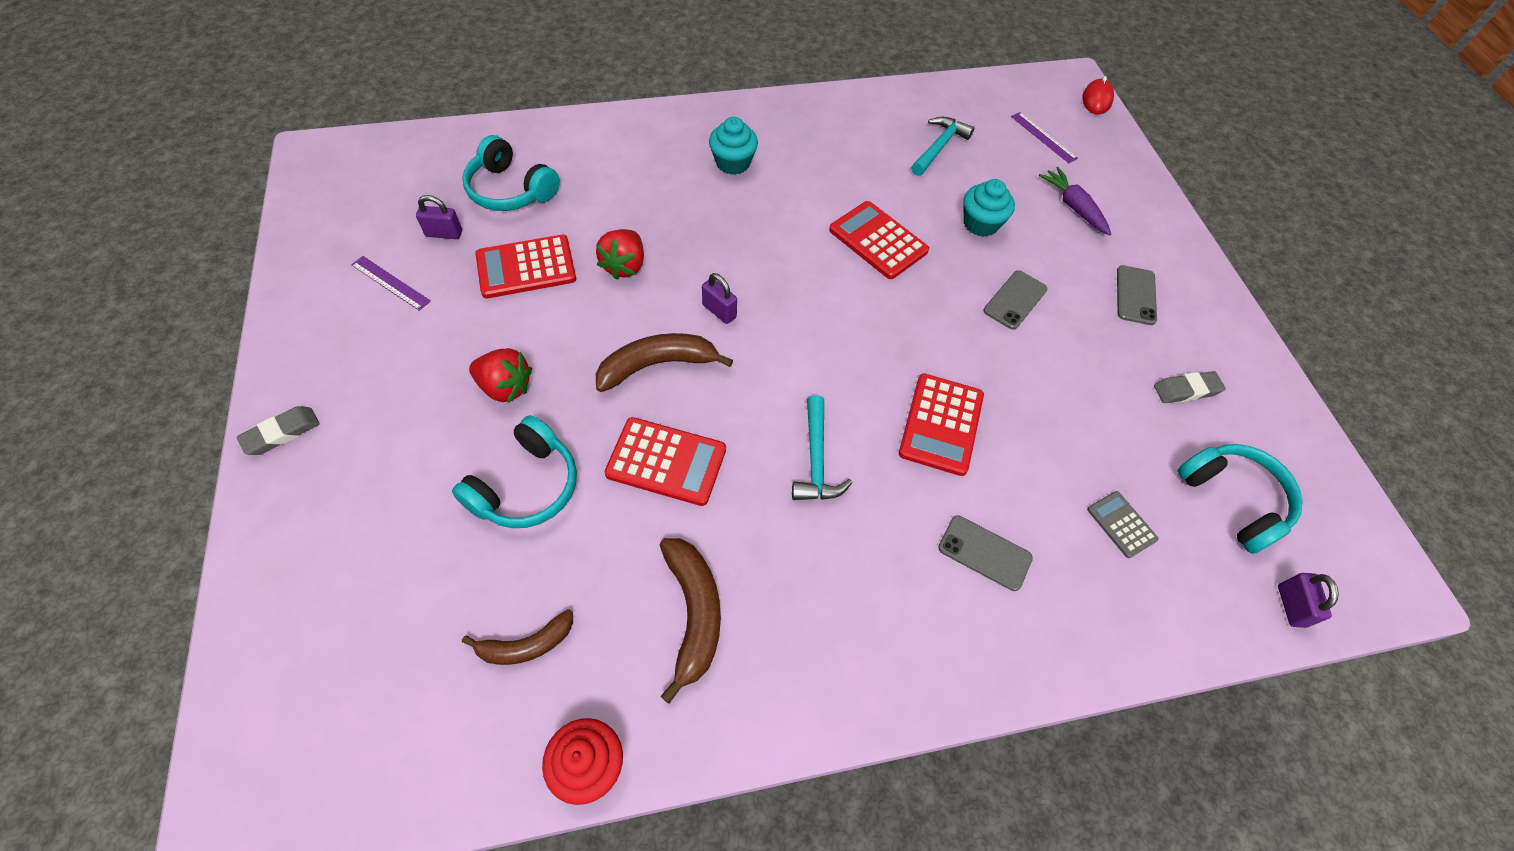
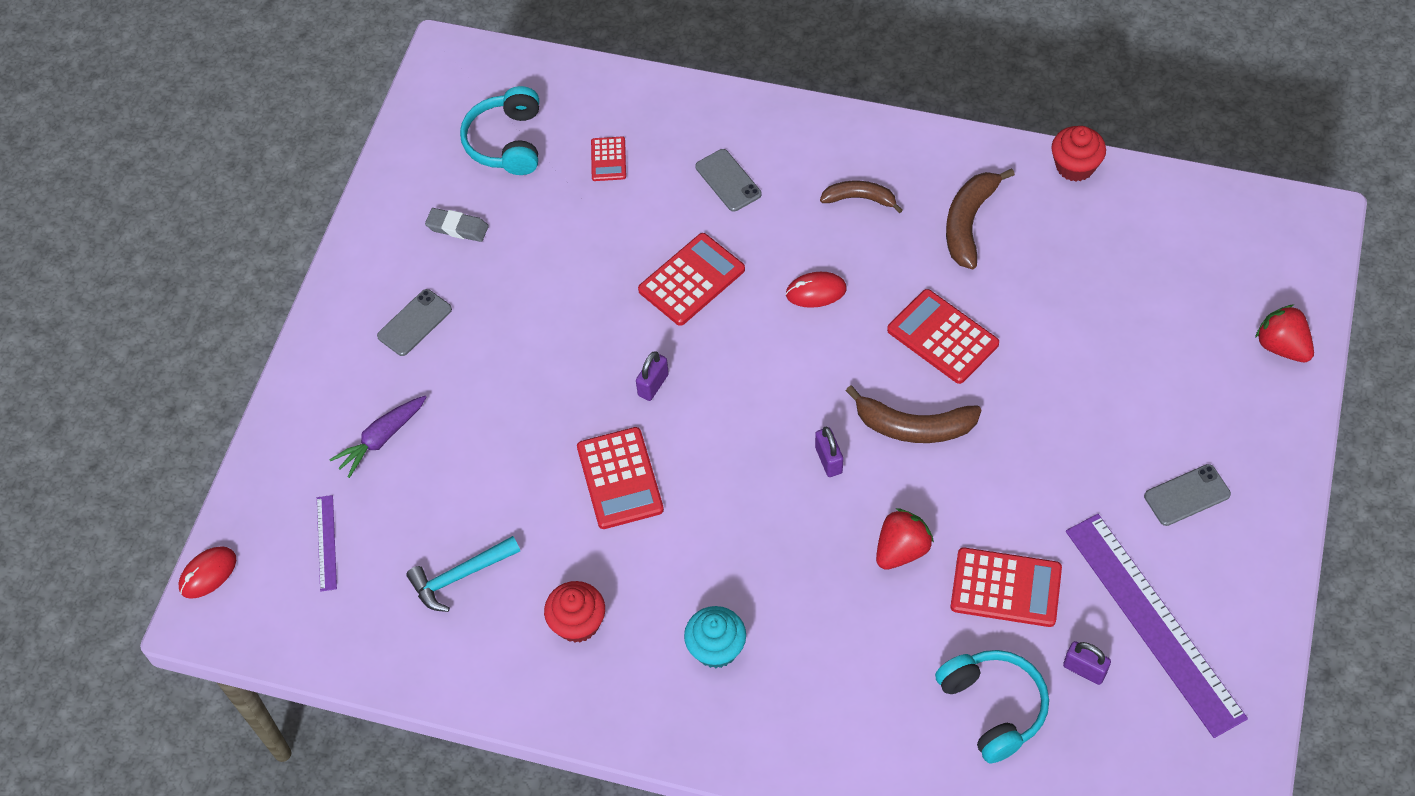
camera: 145 degrees left, 0 degrees up
(282, 433) = (1274, 488): grey eraser -> none
(390, 283) = (1153, 622): purple ruler -> purple ruler, size x2.33
(505, 387) = (1062, 457): red strawberry -> red strawberry (1281, 346)
(526, 486) = (1067, 361): turquoise headphones -> none
(526, 645) = (1098, 248): brown banana -> brown banana (859, 199)
(816, 460) = (816, 292): turquoise hammer -> red mouse
(838, 147) = (578, 623): none -> red cupcake
(980, 224) = (497, 457): turquoise cupcake -> none
(1015, 300) = (534, 362): grey phone -> grey phone (1187, 495)
(1073, 207) = (381, 439): purple carrot -> purple carrot turned 45 degrees clockwise
(1121, 524) = (608, 159): grey calculator -> red calculator
(1291, 606) = (536, 72): purple padlock -> purple padlock (653, 385)

